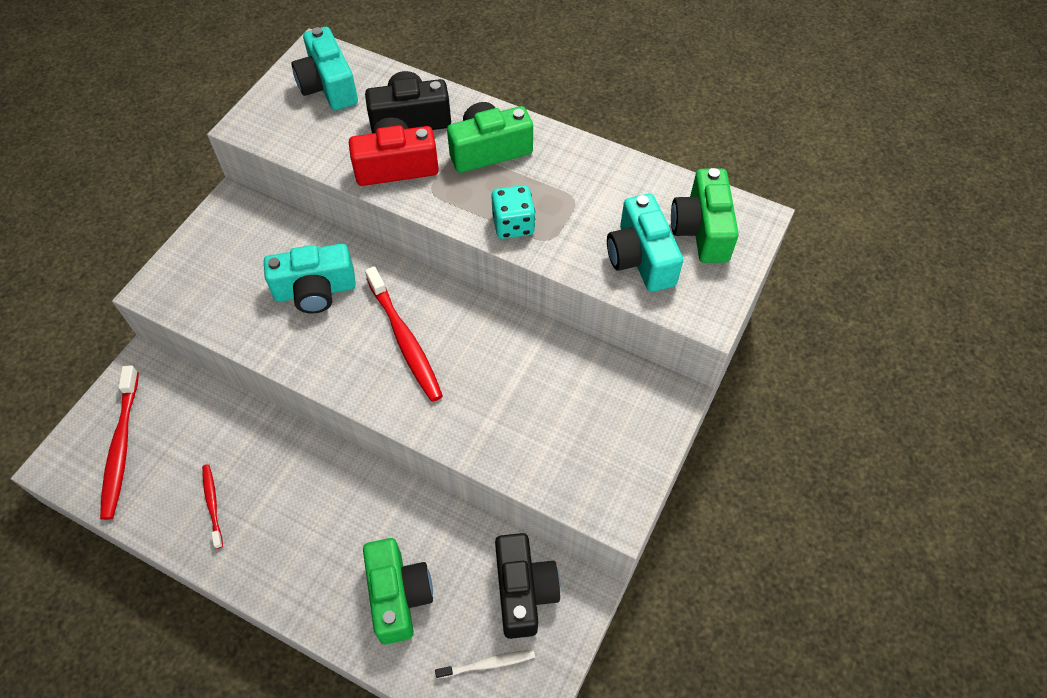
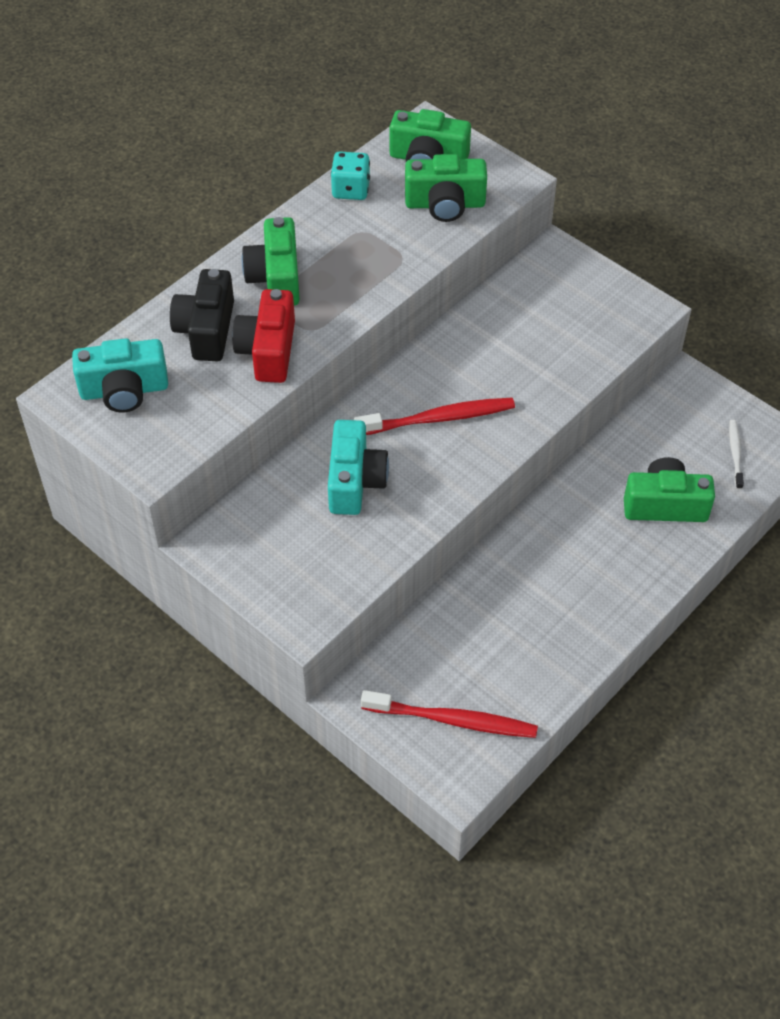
camera: 75 degrees left, 5 degrees down
(212, 504) = (540, 640): red toothbrush -> none
(513, 225) = (376, 278): turquoise dice -> turquoise dice (351, 189)
(523, 591) = (678, 418): black camera -> none
(640, 258) = (445, 204): turquoise camera -> green camera

